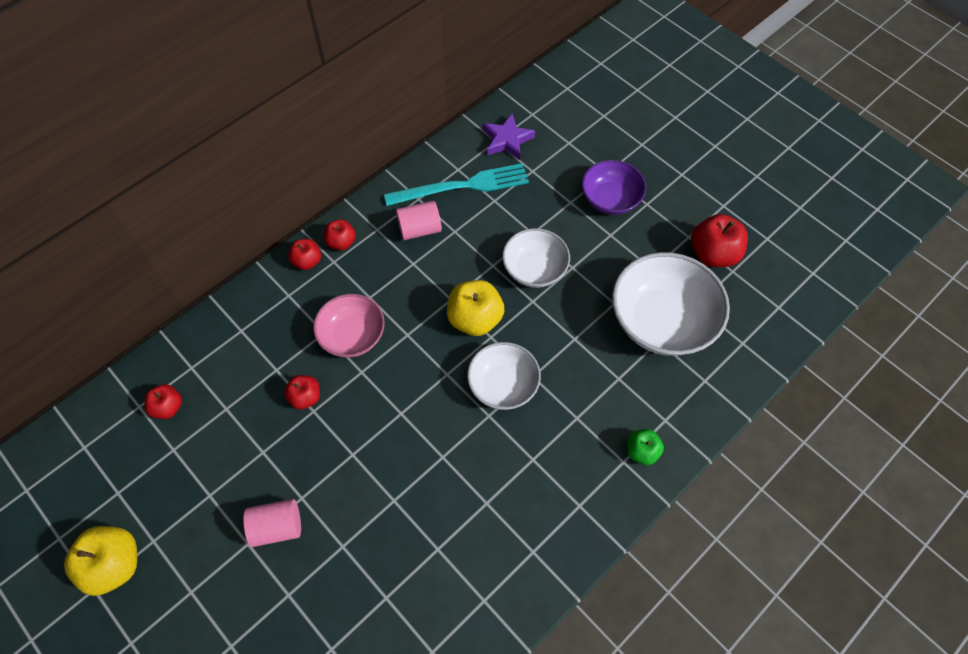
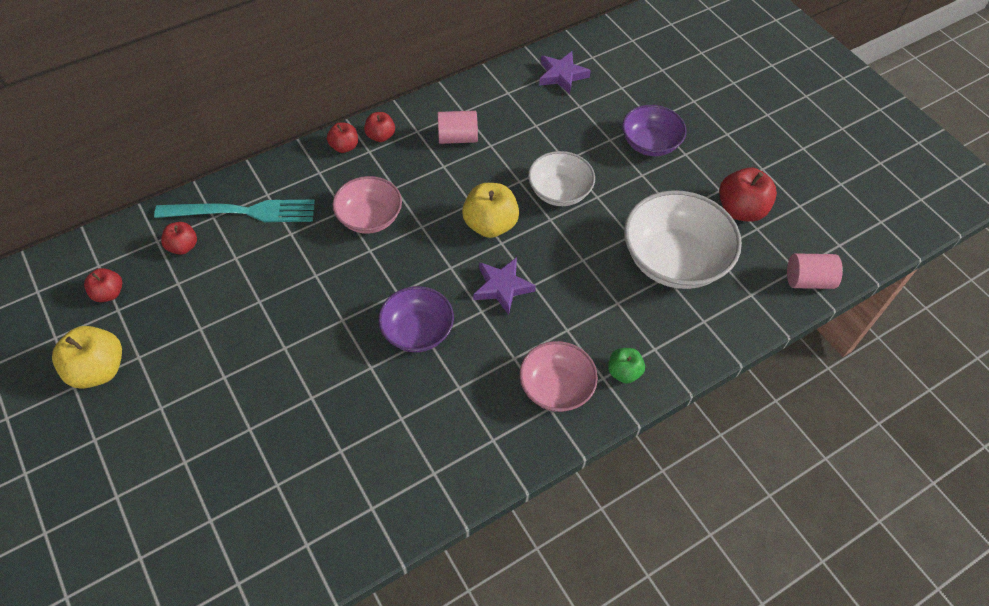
camera: 10 degrees right, 5 degrees down
(277, 527) = (255, 368): pink cylinder -> pink cylinder (808, 280)
(305, 397) = (311, 262): red apple -> red apple (109, 293)
(431, 451) = (417, 331): none -> purple bowl
(462, 186) = (508, 108): turquoise fork -> turquoise fork (242, 212)
(503, 385) = (502, 287): white bowl -> purple star
(580, 482) = (556, 387): none -> pink bowl

